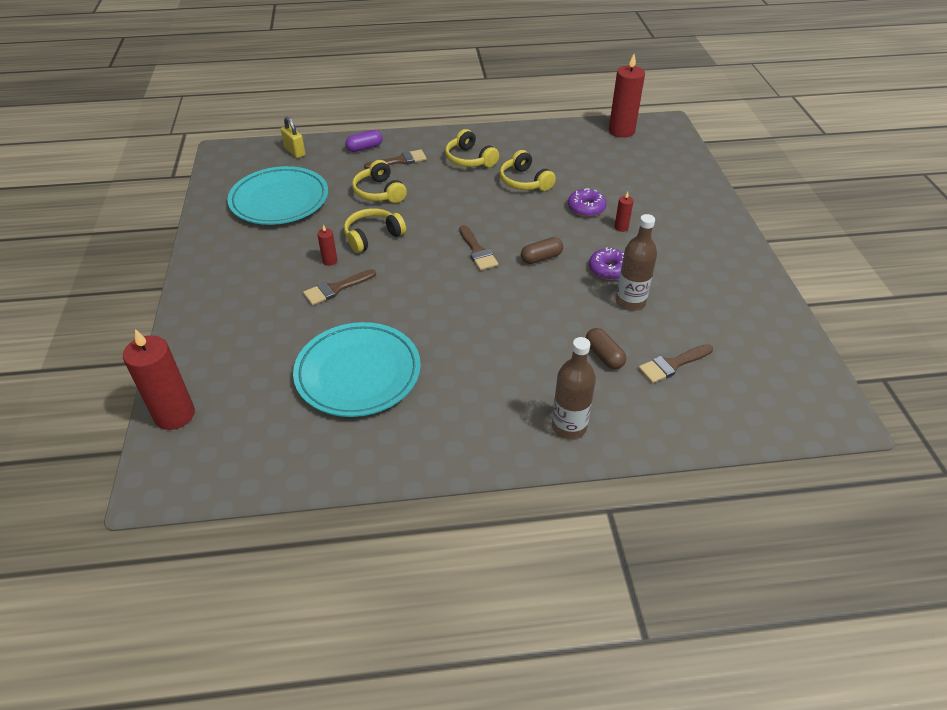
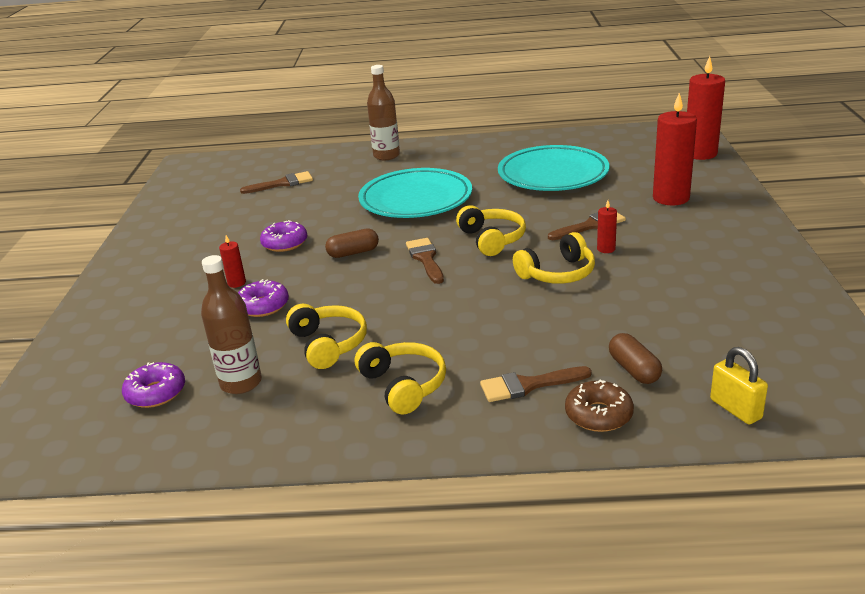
camera: 170 degrees left, 15 degrees down
(279, 201) = (711, 319): turquoise plate -> turquoise plate (416, 199)
(364, 148) = (598, 415): purple capsule -> brown donut
(379, 192) = (557, 330): yellow headphones -> yellow headphones (492, 239)
(604, 356) = (335, 187): brown capsule -> brown capsule (634, 370)
(611, 153) = (156, 393): none -> purple donut
(621, 131) = (95, 442): red candle -> red candle (671, 198)
(630, 302) = (284, 219): brown bottle -> brown bottle (241, 383)

